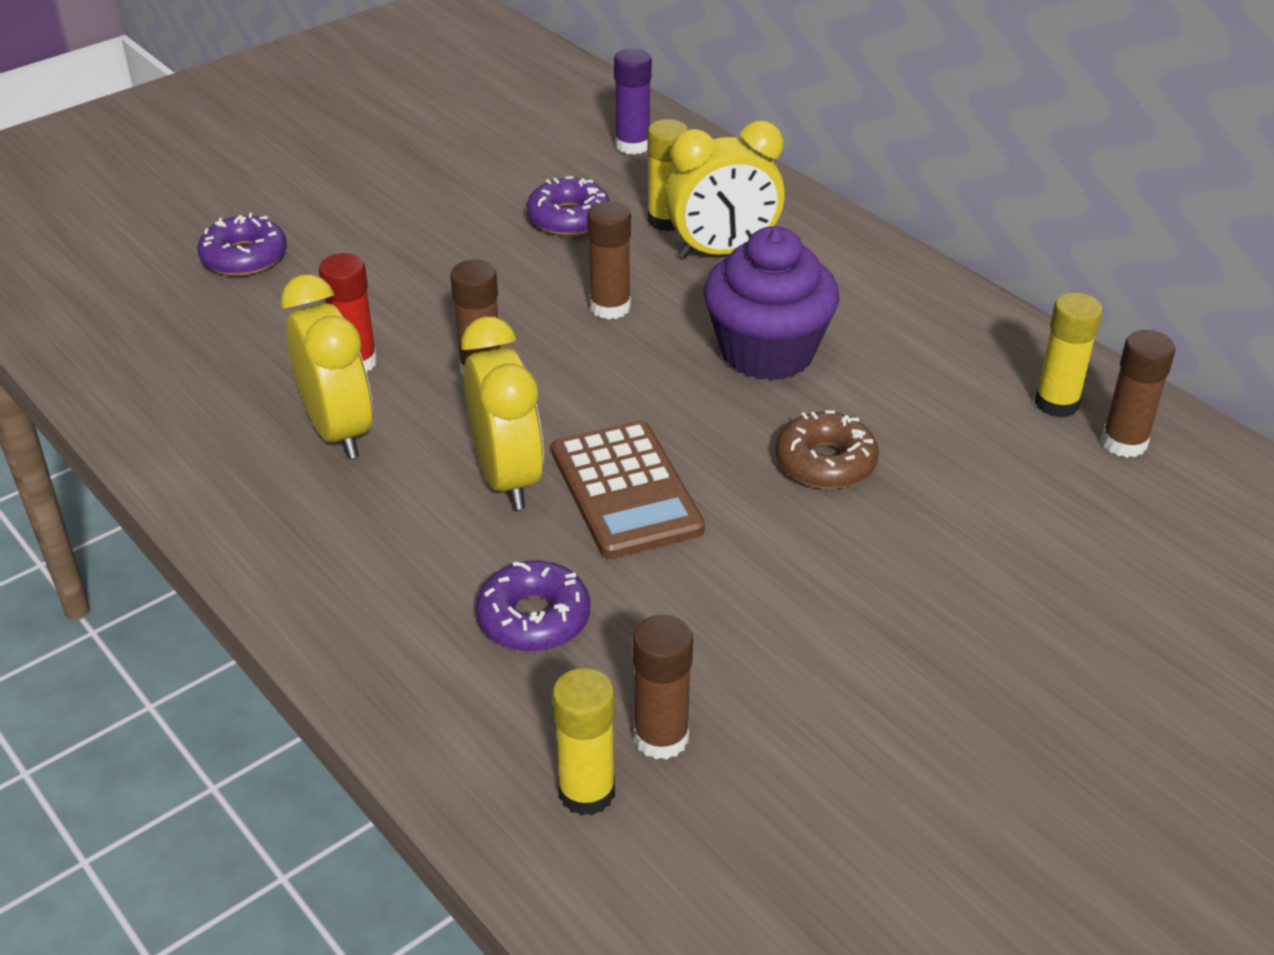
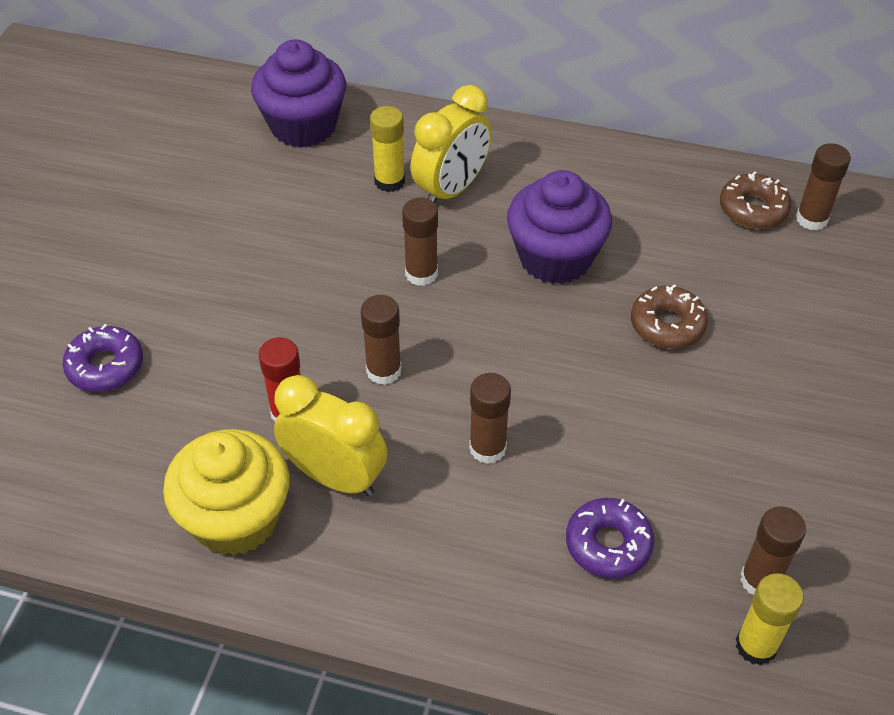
camera: 35 degrees left, 10 degrees up
(217, 420) = (236, 518): none -> yellow cupcake
(507, 478) = (487, 448): yellow clock -> brown glue stick
(569, 218) = (319, 211): purple donut -> none
(625, 490) = (571, 414): brown calculator -> none
(632, 145) = (303, 126): purple glue stick -> purple cupcake
(1056, 403) = (753, 209): yellow glue stick -> brown donut

